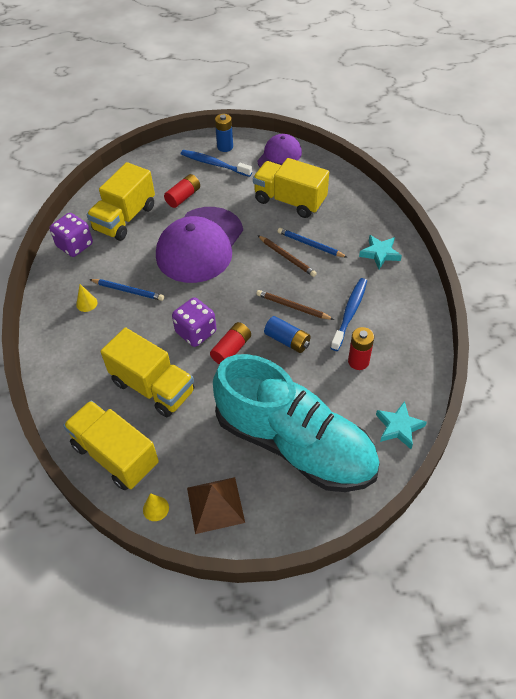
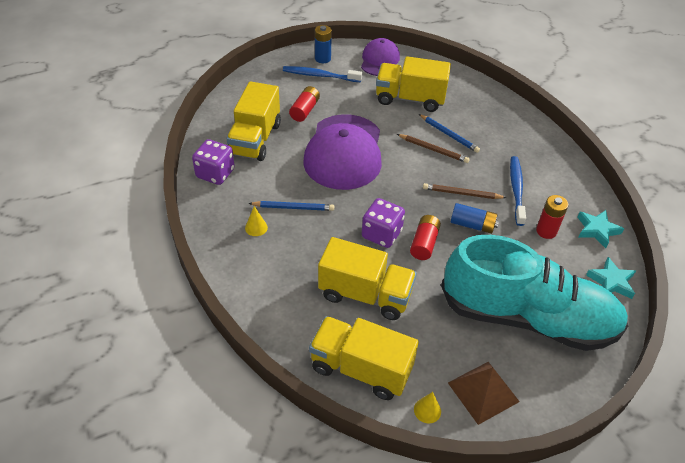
camera: 20 degrees left, 5 degrees down
(310, 244) = (449, 135): blue pencil -> blue pencil turned 150 degrees counterclockwise
(380, 254) = (516, 133): turquoise star -> turquoise star (597, 230)

